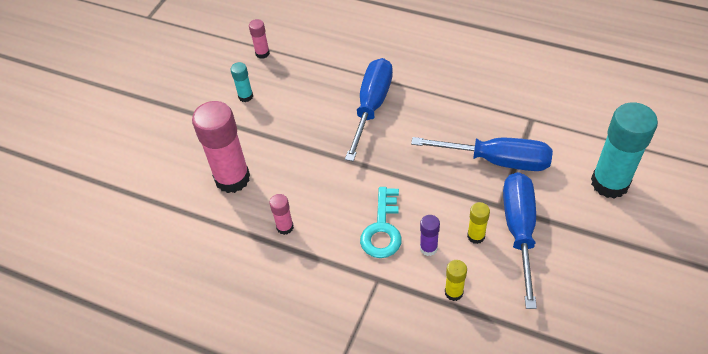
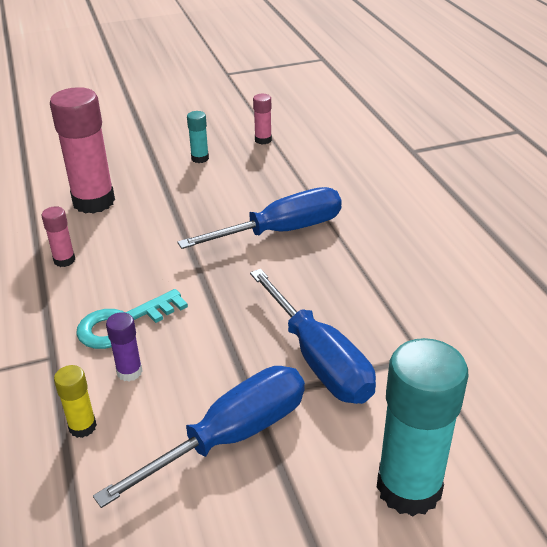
camera: 45 degrees right, 15 degrees down
(476, 236) = (184, 402): yellow glue stick -> none

